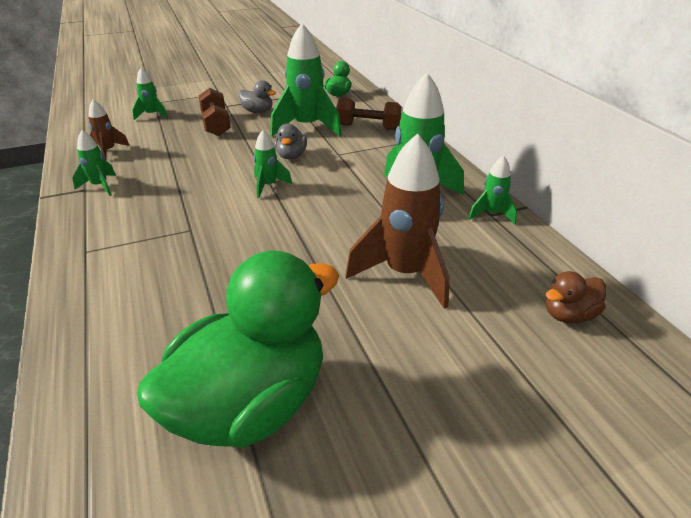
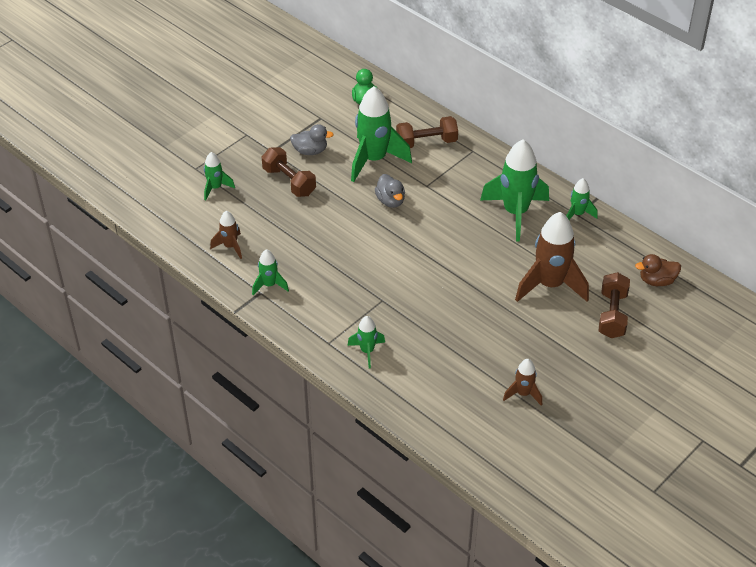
camera: 25 degrees left, 10 degrees up
(250, 404) = (523, 394): green duck -> brown rocket
(268, 186) = (401, 240): green rocket -> green rocket (367, 351)
(473, 337) = (612, 315): none -> brown dumbbell
(569, 315) = (657, 281): brown duck -> brown duck turned 45 degrees clockwise

